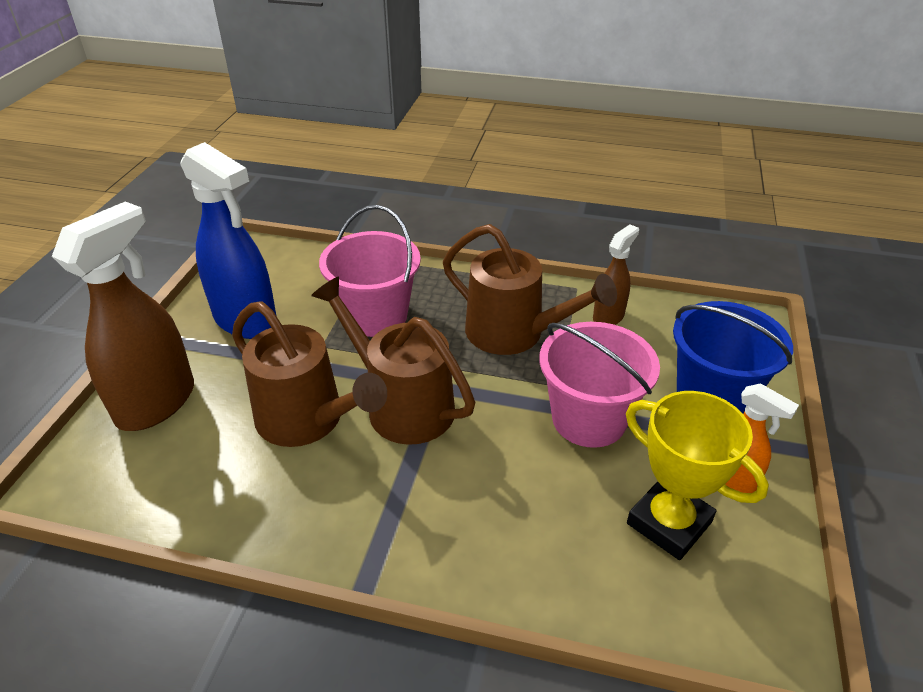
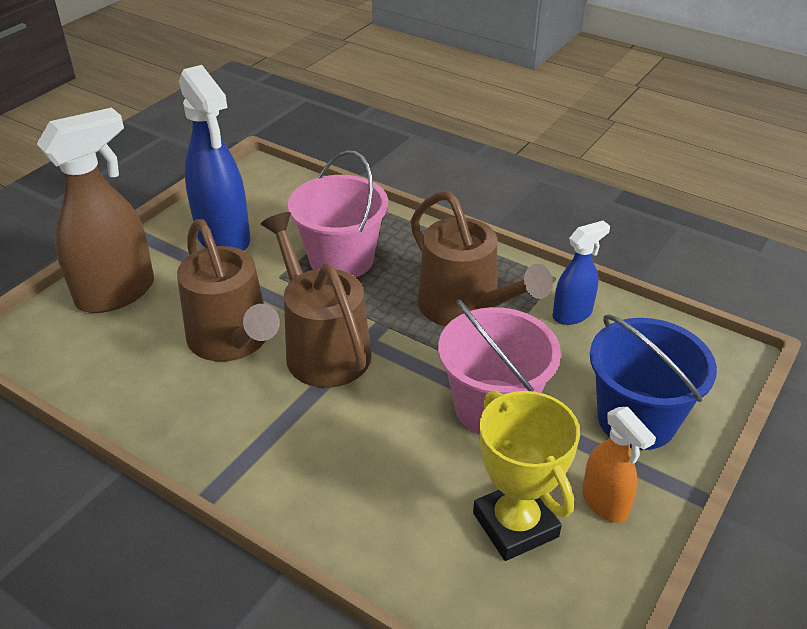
camera: 20 degrees right, 0 degrees up
(608, 317) = (572, 314): brown spray bottle -> blue spray bottle

